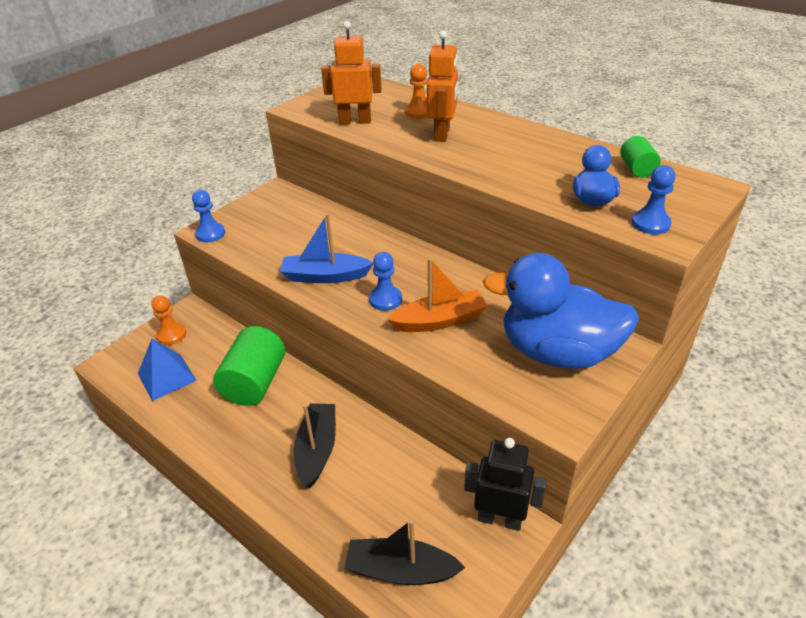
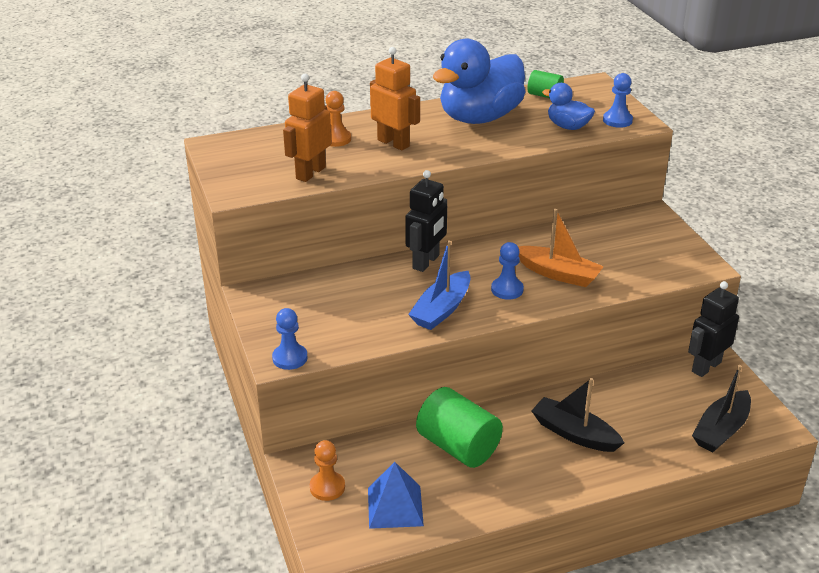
camera: 60 degrees left, 5 degrees down
(386, 244) = (426, 262): none -> black robot
(440, 320) = (558, 274): orange boat -> orange boat turned 105 degrees clockwise
(557, 352) = (637, 239): blue duck -> blue duck (479, 118)

